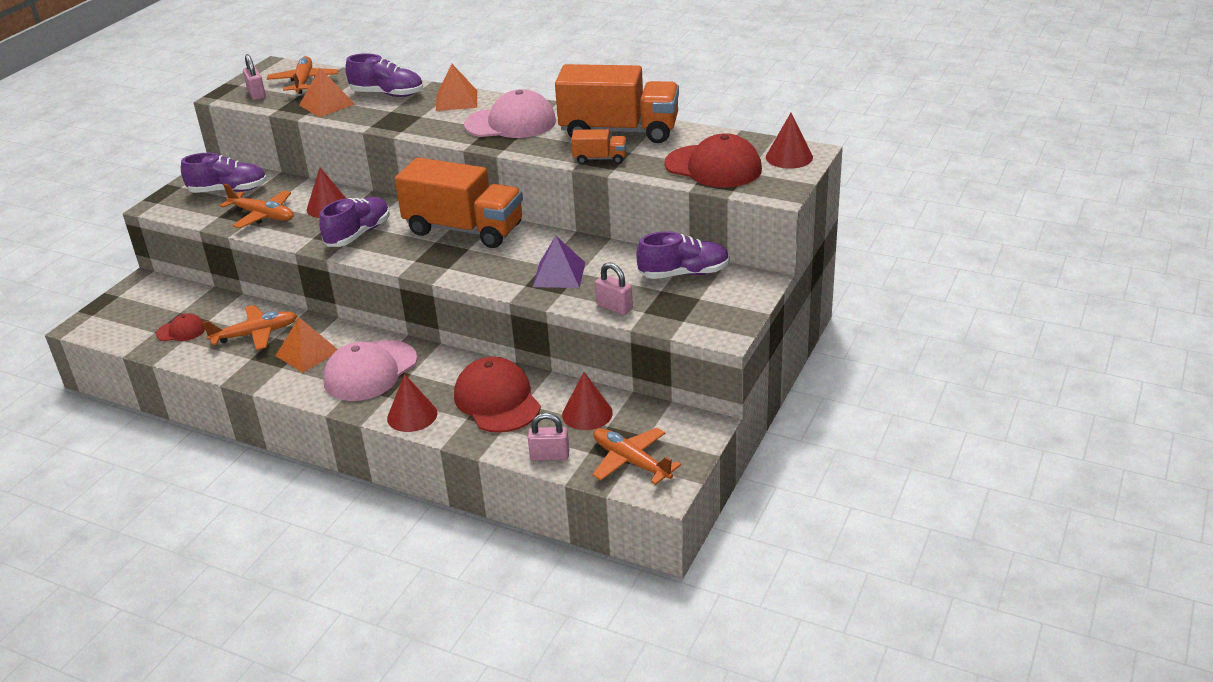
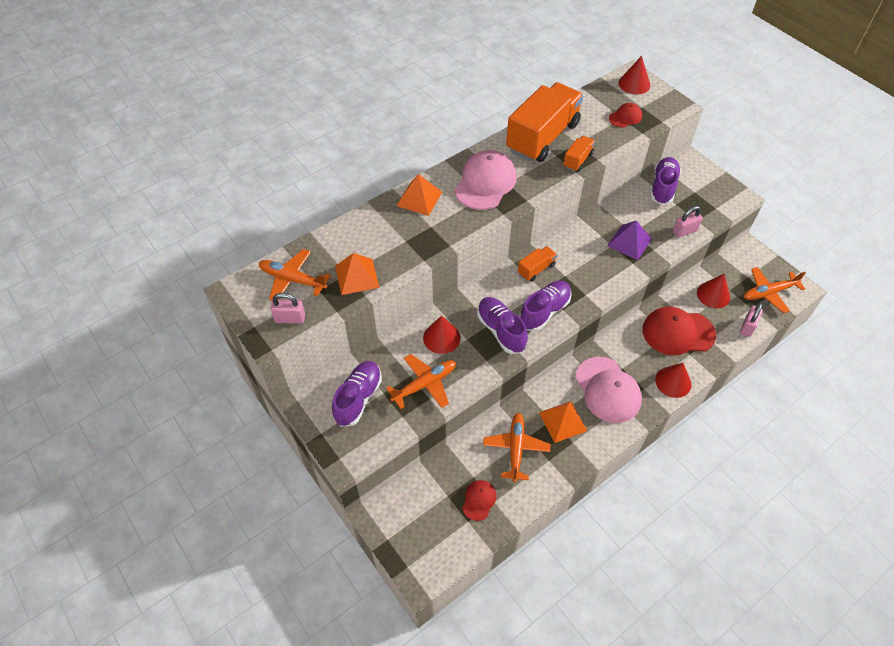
camera: 65 degrees left, 20 degrees up
(387, 94) = (370, 234): purple shoe -> purple shoe (544, 311)
(464, 229) = (536, 269): orange truck -> orange truck, size x0.44
(713, 167) = (625, 117): red cap -> red cap, size x0.51

